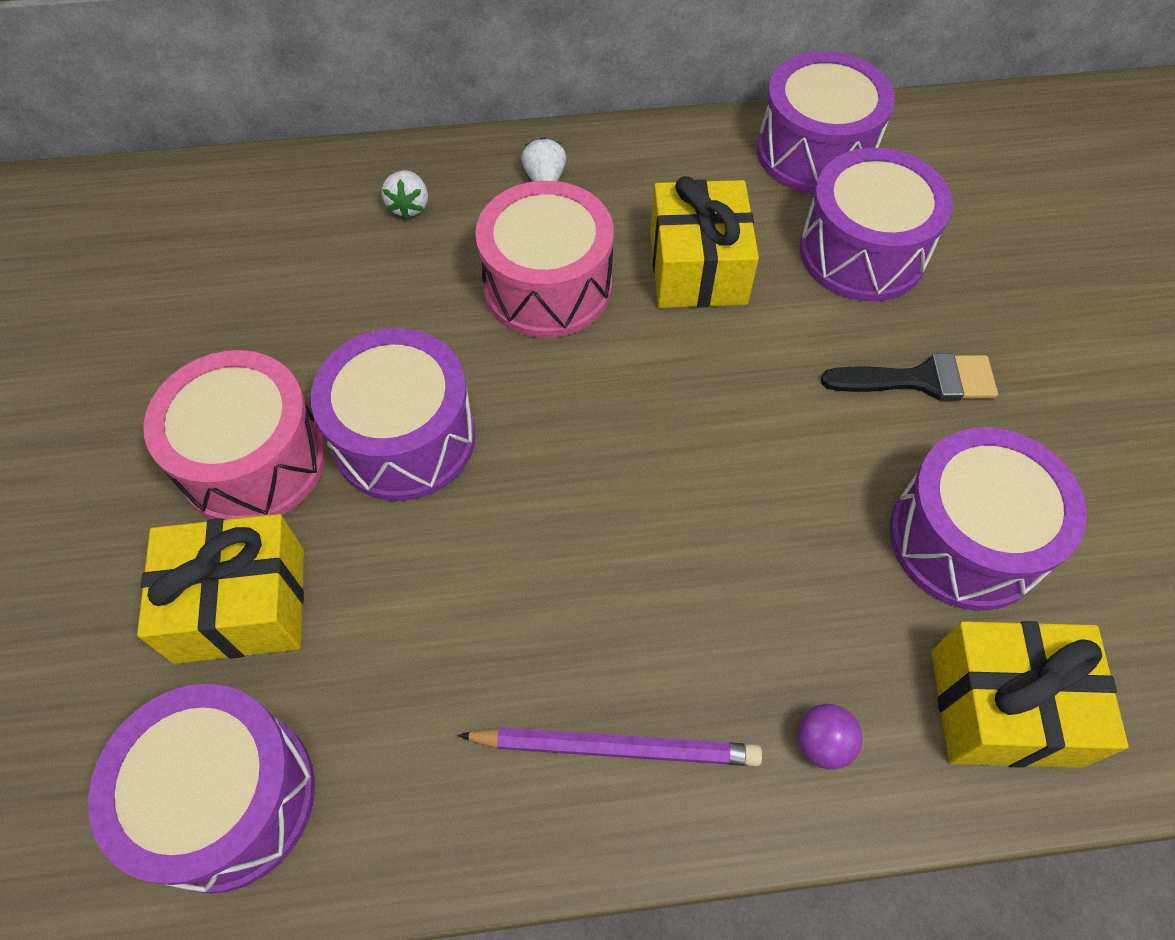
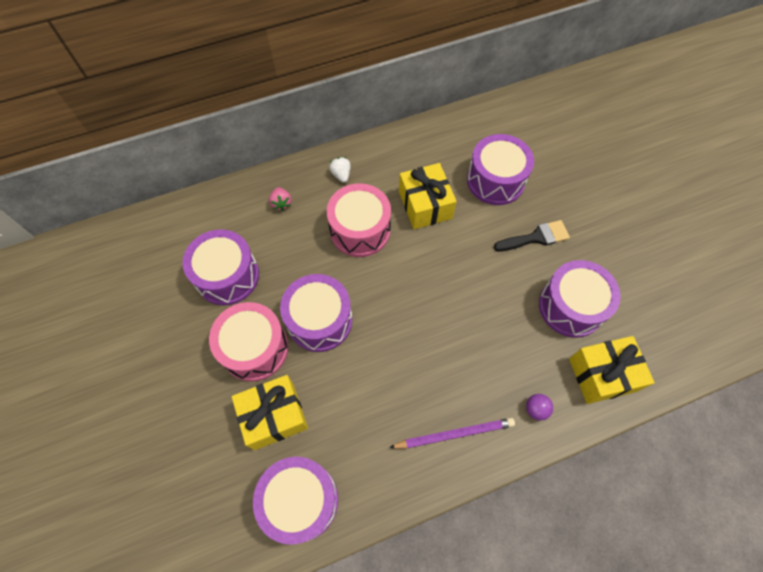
camera: 15 degrees left, 5 degrees up
(409, 206) = (281, 203): white strawberry -> pink strawberry
(815, 152) = (461, 133): purple drum -> purple drum (227, 276)

